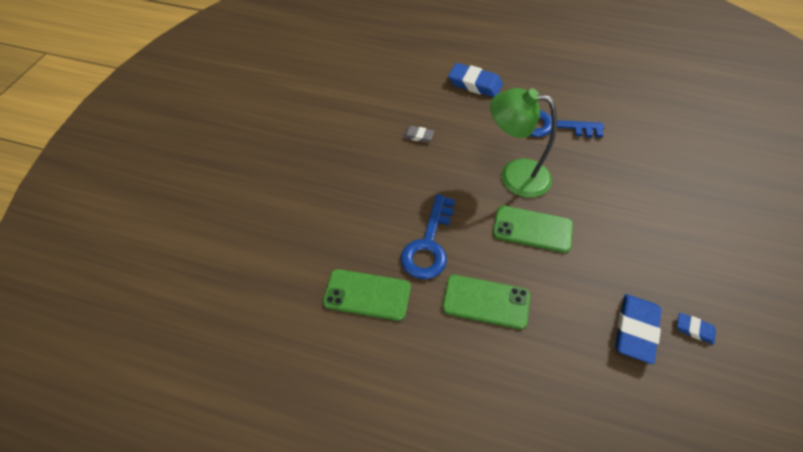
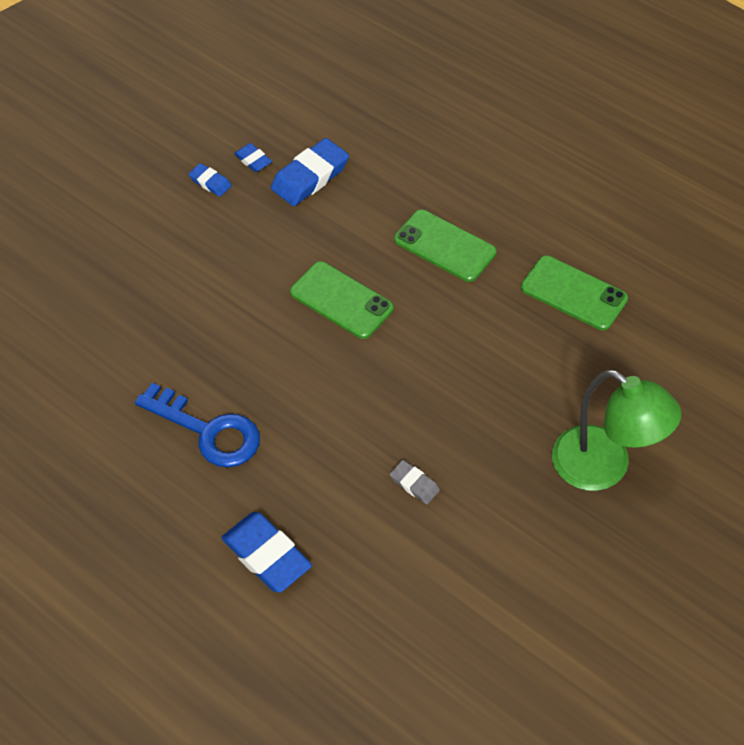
camera: 155 degrees left, 0 degrees up
(428, 244) = (477, 324): blue key -> none
(514, 175) = (315, 374): green lamp -> green lamp (604, 468)
(705, 293) = (210, 182): none -> blue eraser

